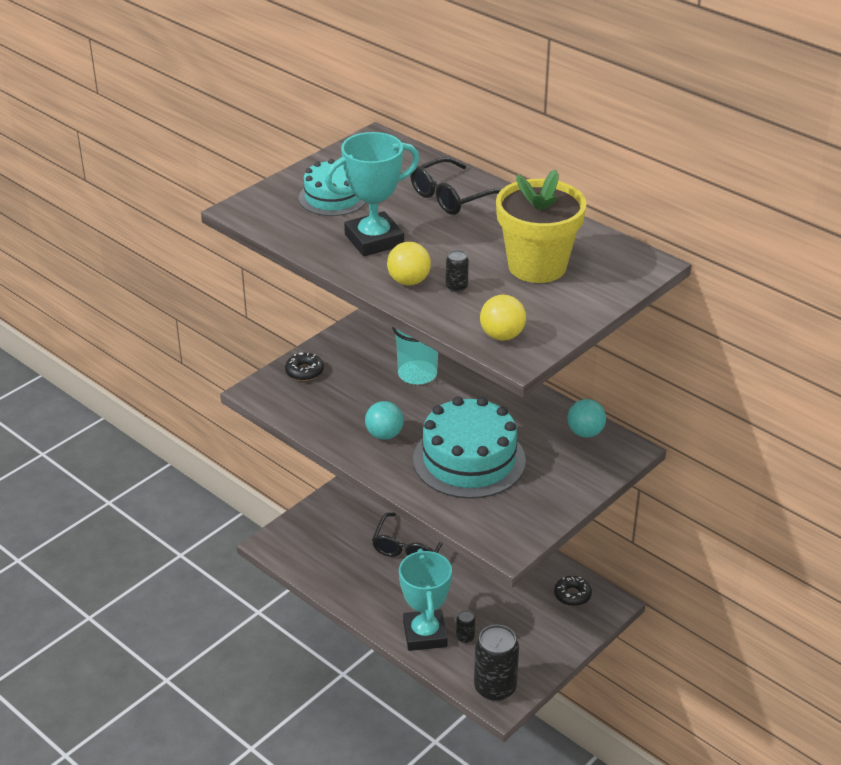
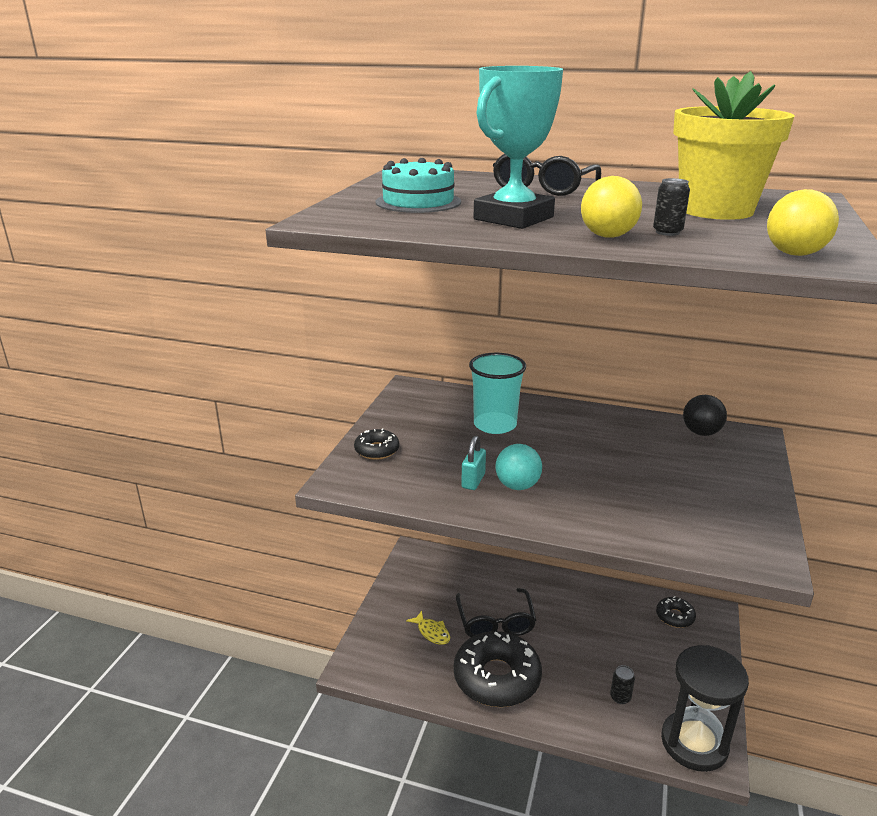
camera: 25 degrees left, 10 degrees down
(350, 537) = (432, 632): none -> yellow fish
(355, 420) = (473, 481): none -> turquoise padlock
(377, 589) = (497, 678): none -> black donut
(425, 634) = (580, 710): turquoise trophy -> none
(469, 460) = (627, 485): turquoise cake -> none
(495, 688) = (694, 743): black can -> black hourglass
(585, 432) = (701, 433): turquoise ball -> black ball

